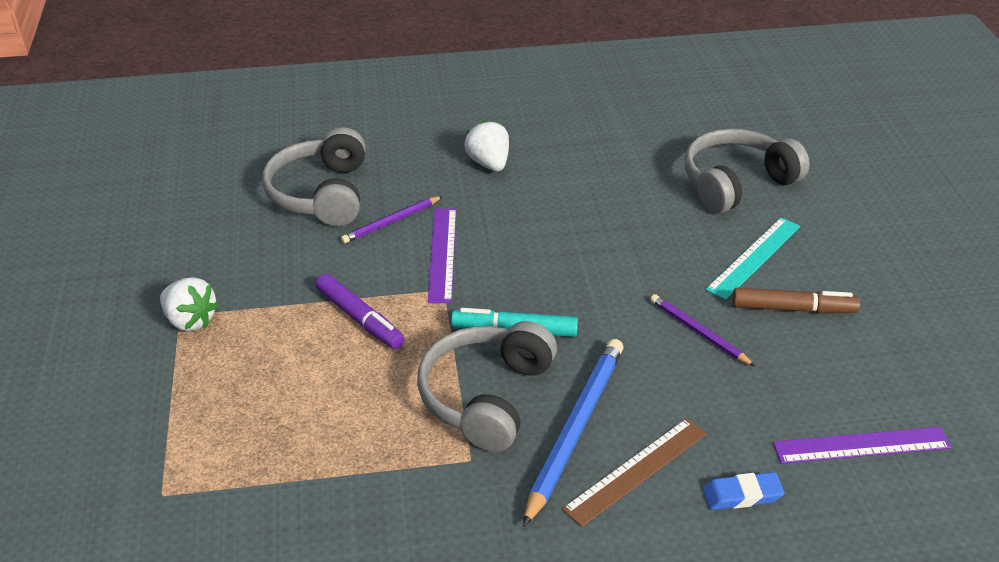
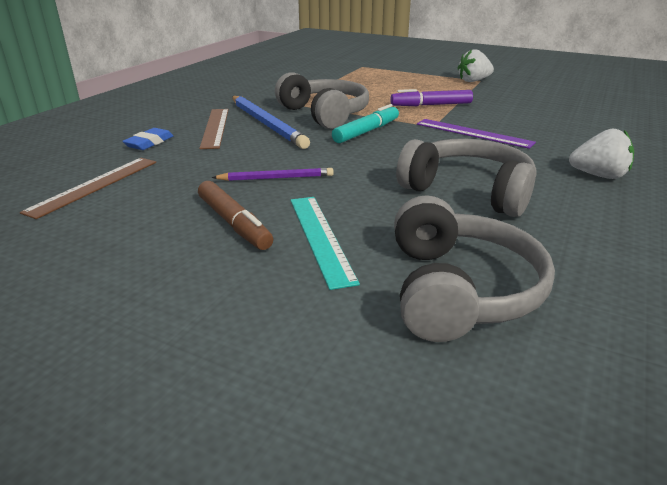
camera: 125 degrees right, 10 degrees down
(321, 194) = (585, 120): grey headphones -> grey headphones (468, 191)
(391, 222) = (529, 129): purple pencil -> none
(793, 309) = (234, 223): brown marker -> brown marker turned 75 degrees counterclockwise
(861, 445) = (94, 185): purple ruler -> brown ruler

